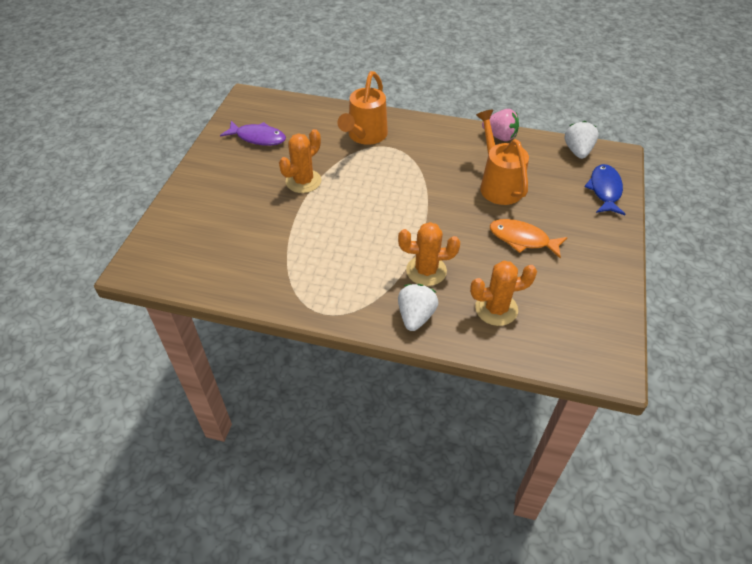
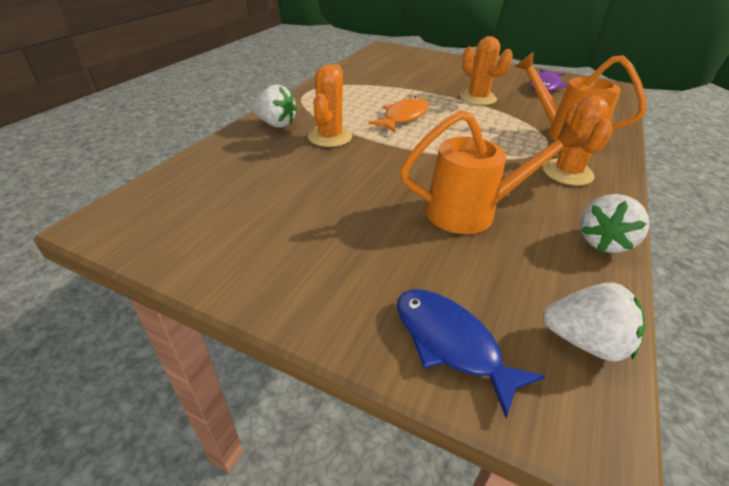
camera: 100 degrees right, 10 degrees down
(496, 309) = (252, 165): orange cactus -> orange cactus (567, 173)
(500, 136) = (603, 242): pink strawberry -> white strawberry
(522, 239) = (351, 207): orange fish -> orange fish (403, 117)
(605, 190) = (451, 343): blue fish -> blue fish turned 150 degrees counterclockwise

